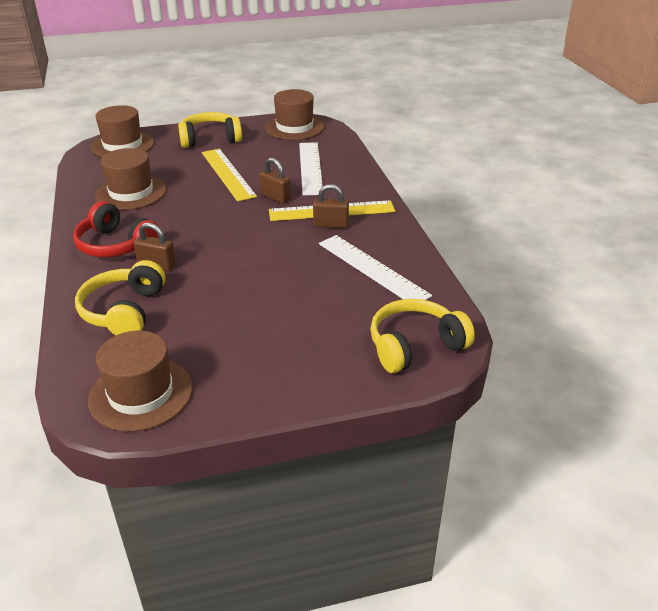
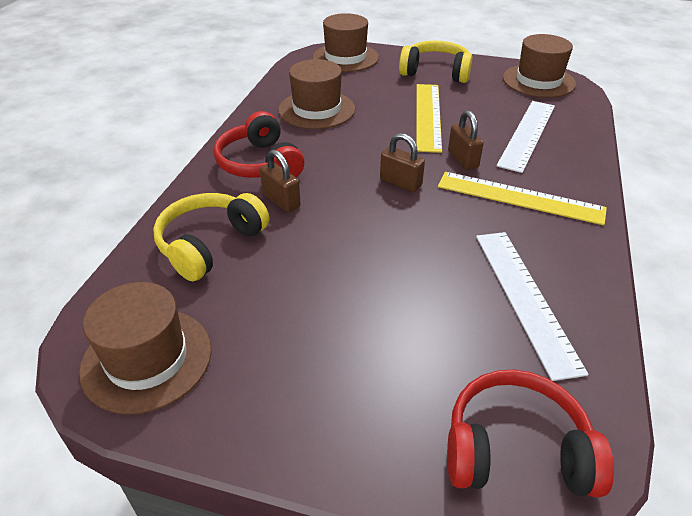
camera: 30 degrees right, 5 degrees up
(331, 225) = (507, 216): brown padlock -> brown padlock (400, 183)
(415, 346) = (516, 449): yellow headphones -> red headphones

